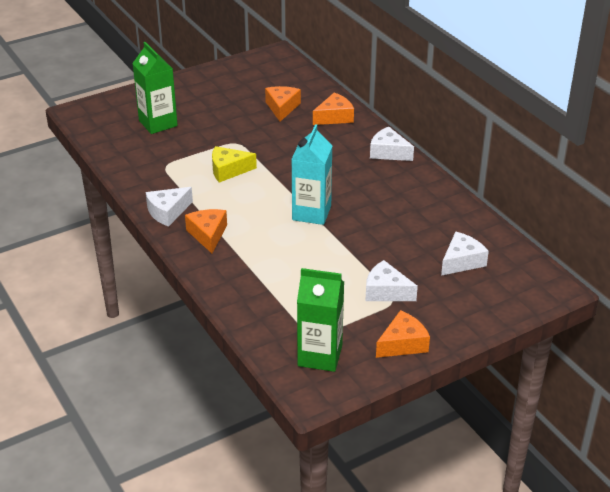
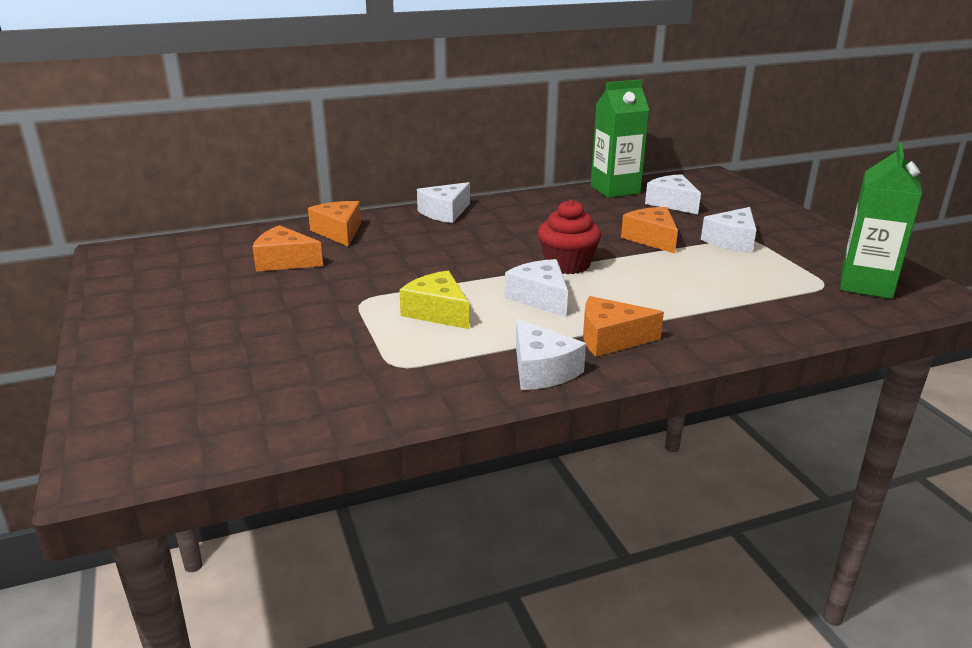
camera: 80 degrees left, 10 degrees down
(158, 123) = (244, 366): green carton -> green carton (615, 190)
(228, 170) = (437, 312): yellow cheese -> yellow cheese turned 135 degrees clockwise
(256, 205) = (540, 298): none -> white cheese
(311, 213) = (567, 265): turquoise carton -> red cupcake
(403, 344) = (824, 242): orange cheese -> orange cheese (651, 239)

